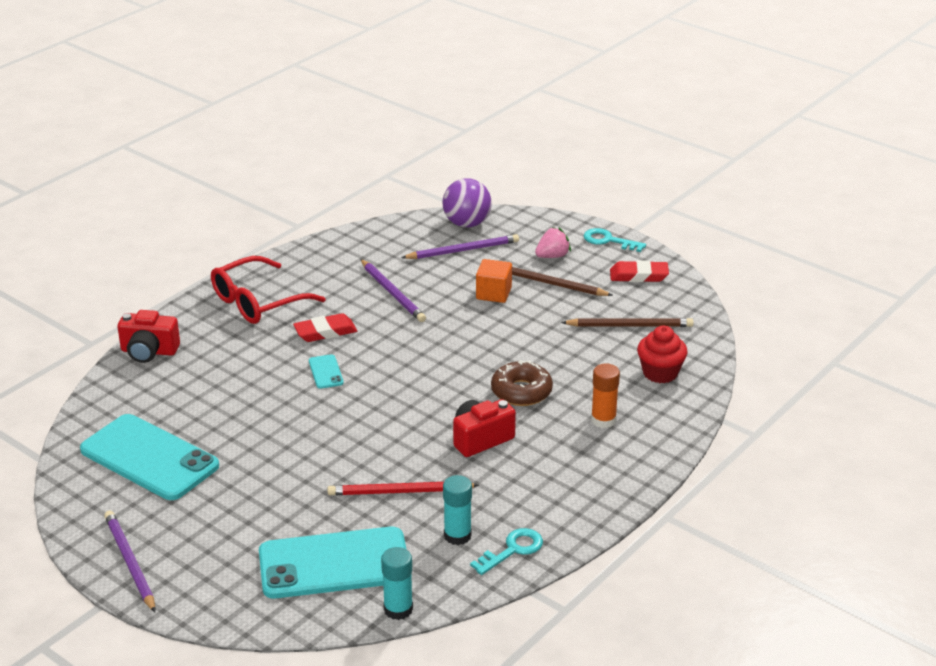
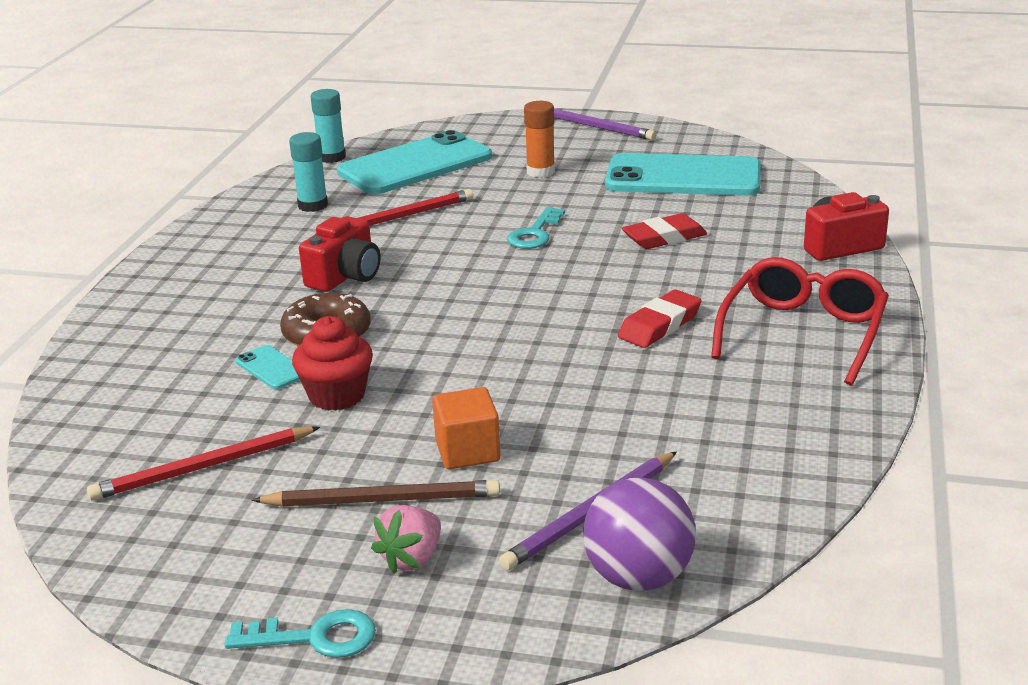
camera: 155 degrees right, 5 degrees down
(326, 372) = (601, 286): turquoise phone -> turquoise phone (271, 368)
(392, 293) = (630, 403): purple pencil -> none
(512, 550) = (249, 210): turquoise key -> turquoise key (535, 233)
(603, 420) = (197, 333): orange glue stick -> orange glue stick (540, 172)
(629, 326) = (204, 467): brown pencil -> red pencil
(639, 276) = (218, 570): red eraser -> red eraser (664, 238)
(660, 373) = (131, 411): red cupcake -> red cupcake (337, 395)

